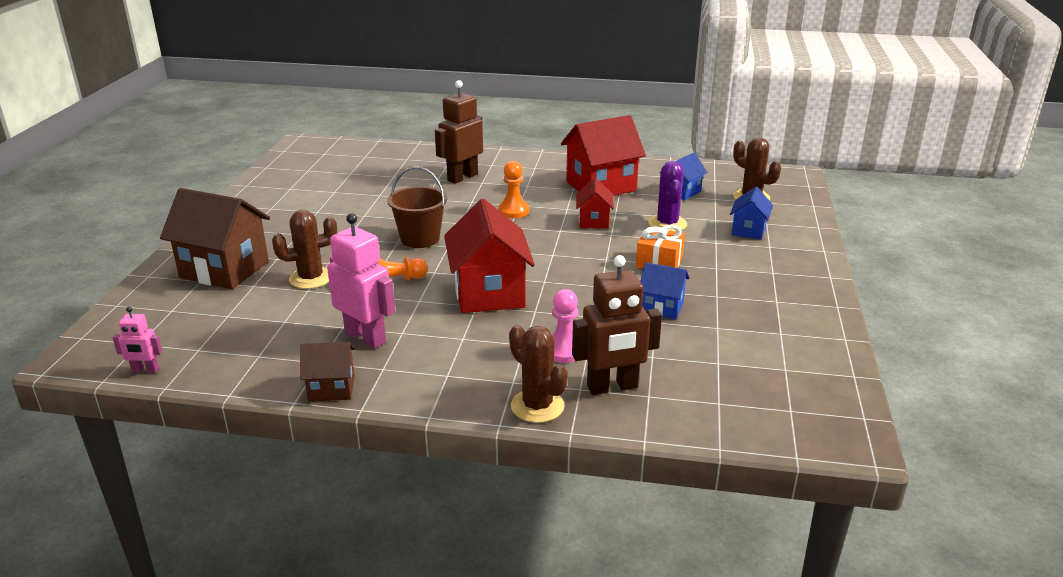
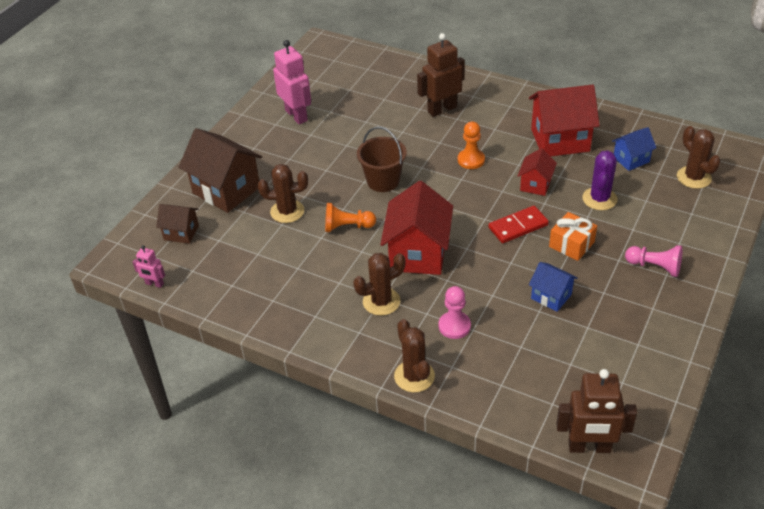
camera: 20 degrees right, 15 degrees up
(331, 388) = (274, 327): brown house -> brown house (181, 233)
(366, 337) = (311, 282): pink robot -> pink robot (296, 115)
(463, 342) = (381, 301): none -> brown cactus
(593, 256) = (518, 226): none -> red domino
(612, 387) = (477, 370): brown robot -> brown robot (589, 447)
(748, 230) = (670, 220): blue house -> none
(757, 268) = (654, 267): none -> pink pawn

